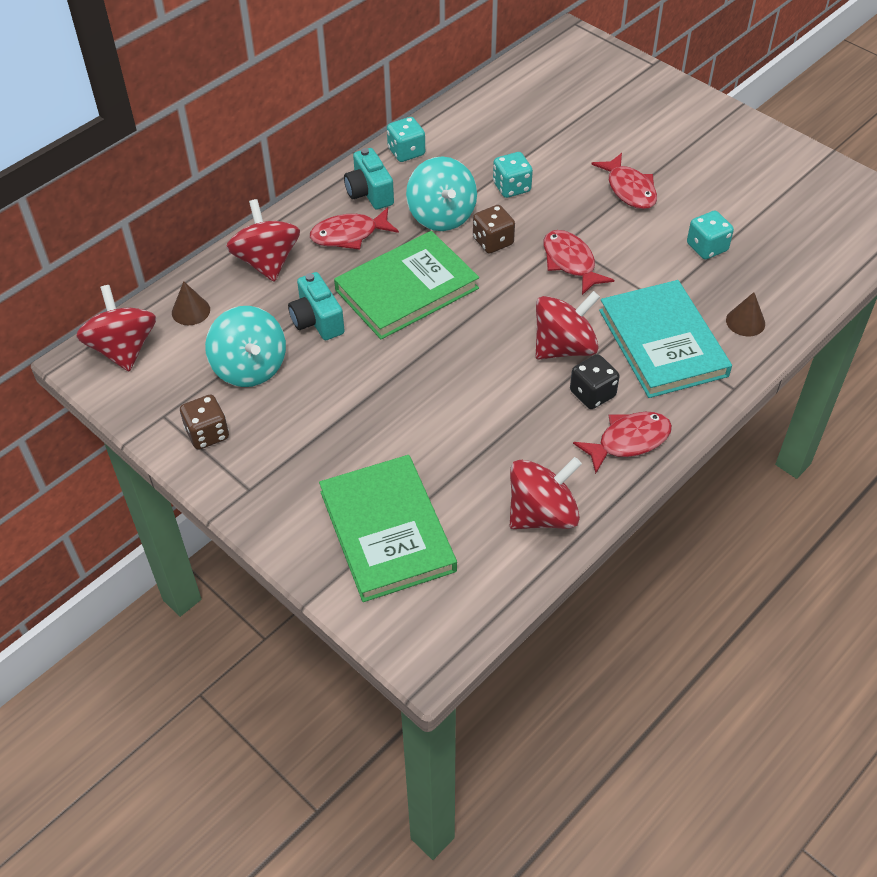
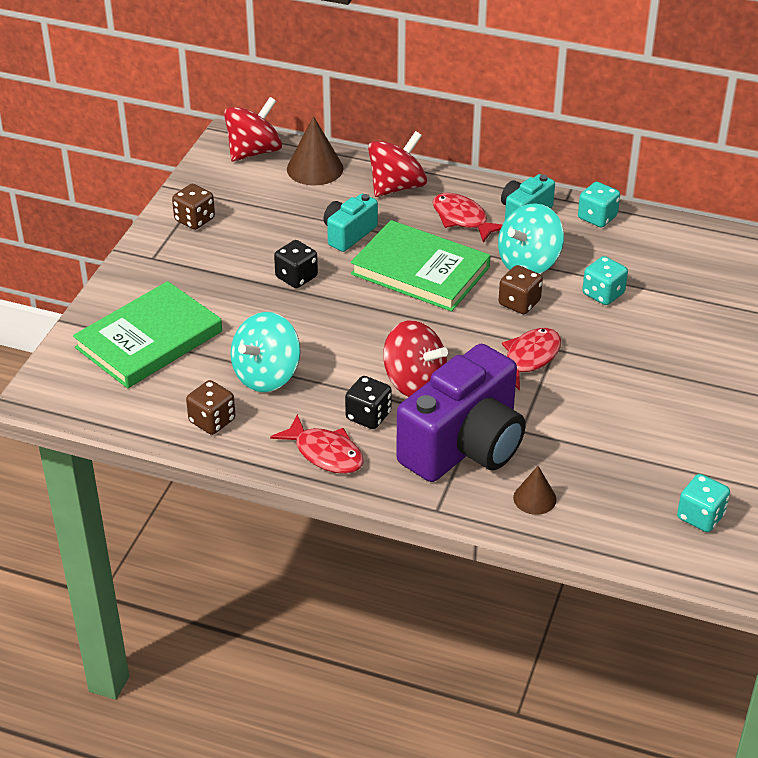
camera: 65 degrees right, 10 degrees down
(191, 311) = (315, 168): brown cone -> brown cone, size x1.67
(250, 367) = (274, 217): turquoise spinning top -> turquoise spinning top (267, 375)
(359, 381) = (296, 277): none -> black dice
(542, 514) = (212, 421): red spinning top -> brown dice
(629, 189) = (666, 371): red fish -> none
(662, 343) = (464, 446): turquoise book -> purple camera
(707, 247) = (623, 447): turquoise dice -> turquoise dice (700, 516)

